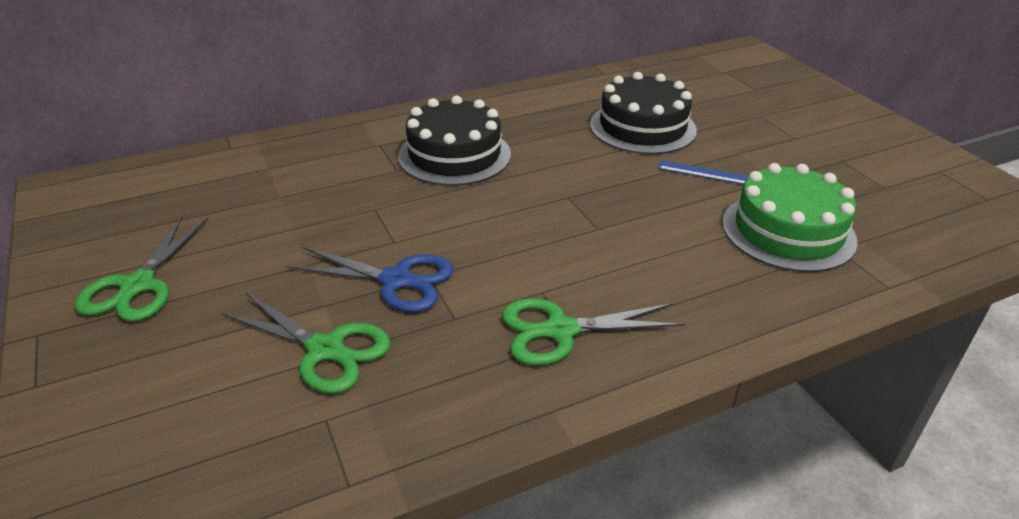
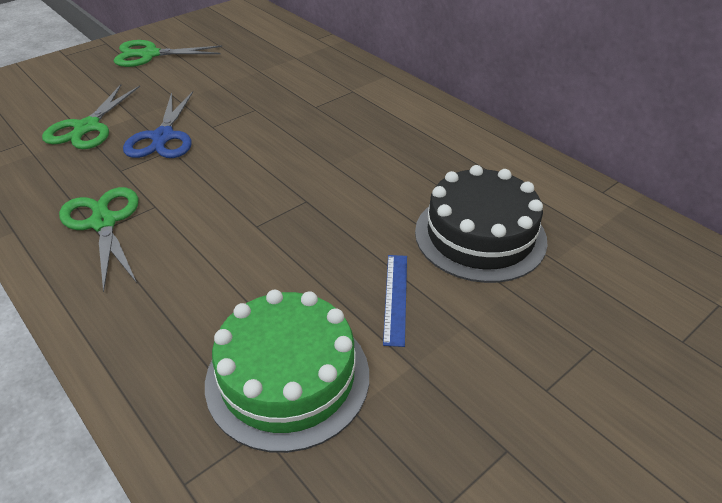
camera: 75 degrees right, 5 degrees up
(454, 155) = (352, 127): black cake -> none

